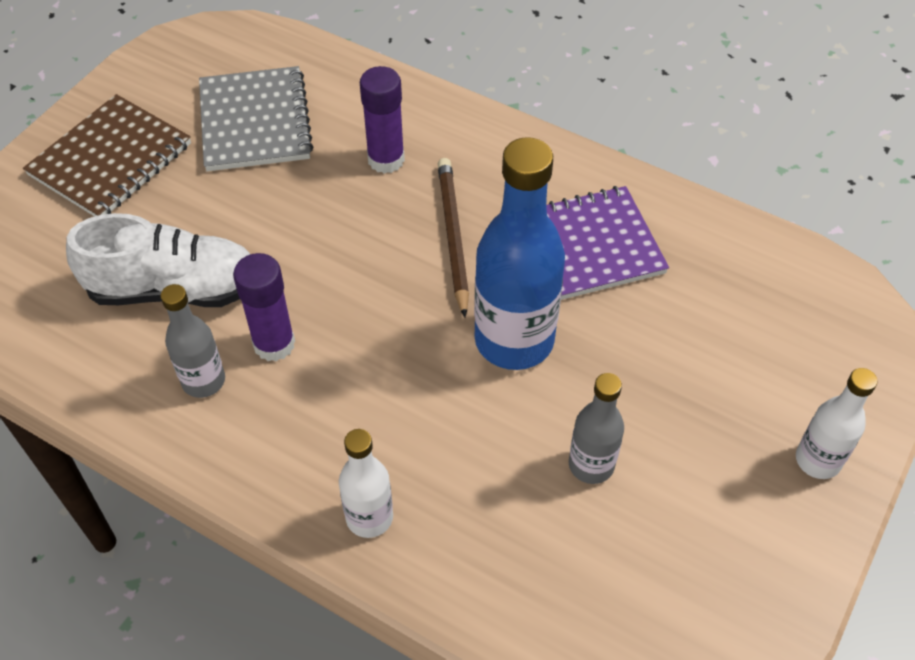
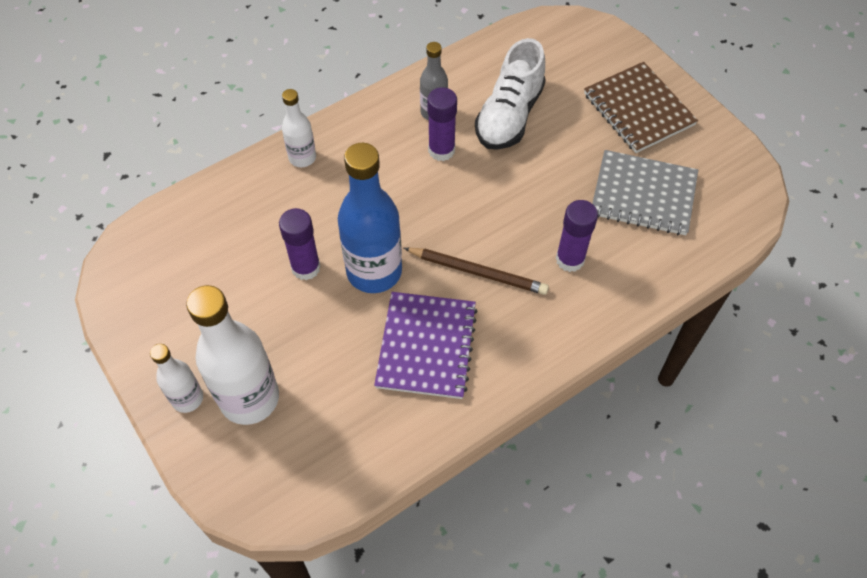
camera: 115 degrees right, 5 degrees up
(554, 420) = (306, 267): none -> purple glue stick
(591, 465) = (265, 272): grey bottle -> none
(767, 392) = (249, 398): none -> white bottle

